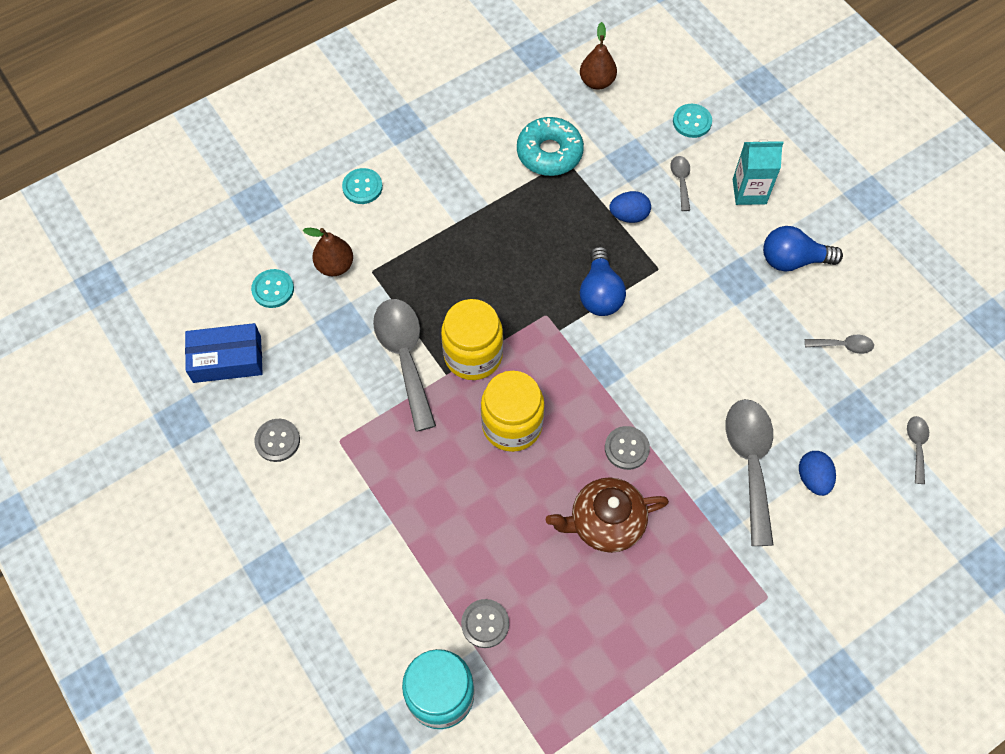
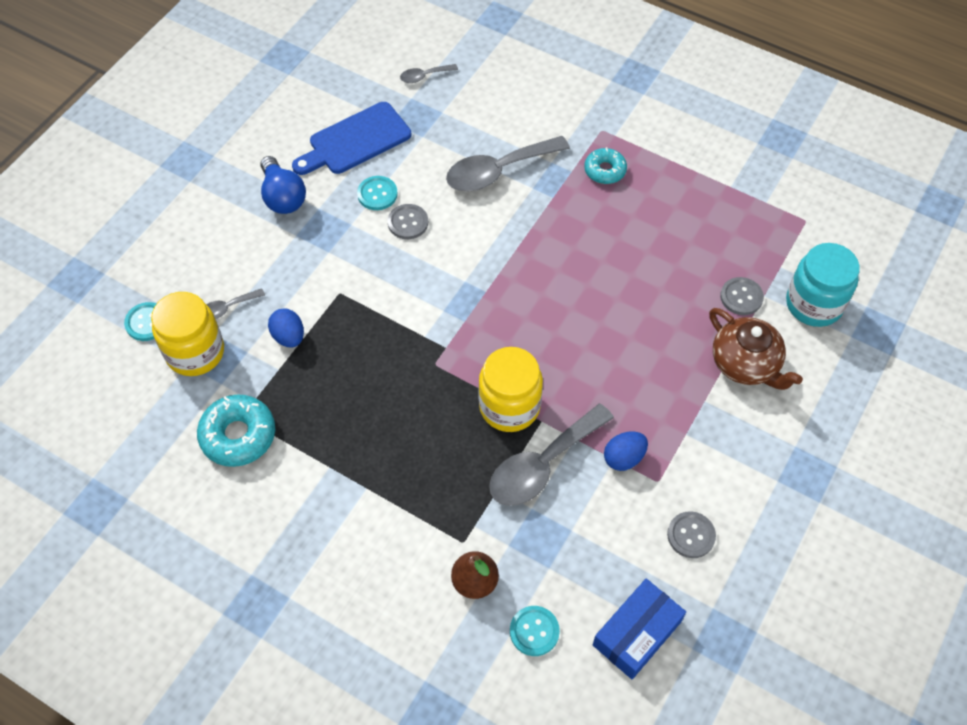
camera: 115 degrees left, 5 degrees down
(227, 359) = (637, 633): blue box -> blue box turned 75 degrees clockwise
(362, 187) = (362, 604): turquoise button -> turquoise button (377, 194)
(512, 425) = (561, 347): yellow jar -> yellow jar (195, 352)
(597, 82) = (121, 427): brown pear -> none
(600, 293) = (389, 329): blue light bulb -> none
(605, 522) = (607, 248): brown teapot -> brown teapot (745, 364)
(626, 448) = (534, 256): grey button -> grey button (408, 222)
(708, 571) = (605, 170): none -> turquoise donut
(749, 191) = (218, 250): turquoise carton -> none
(813, 478) = (489, 129): blue egg -> blue egg (624, 458)
(843, 346) = (355, 141): grey spoon -> blue cutting board

